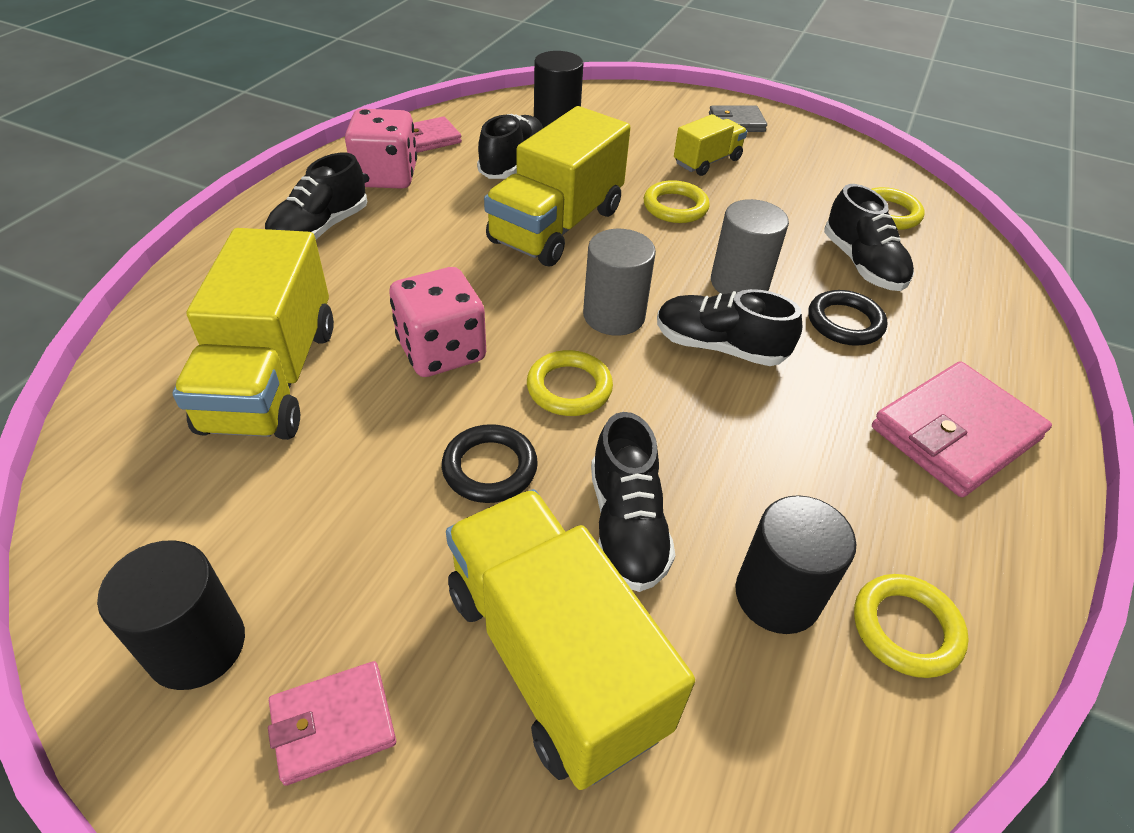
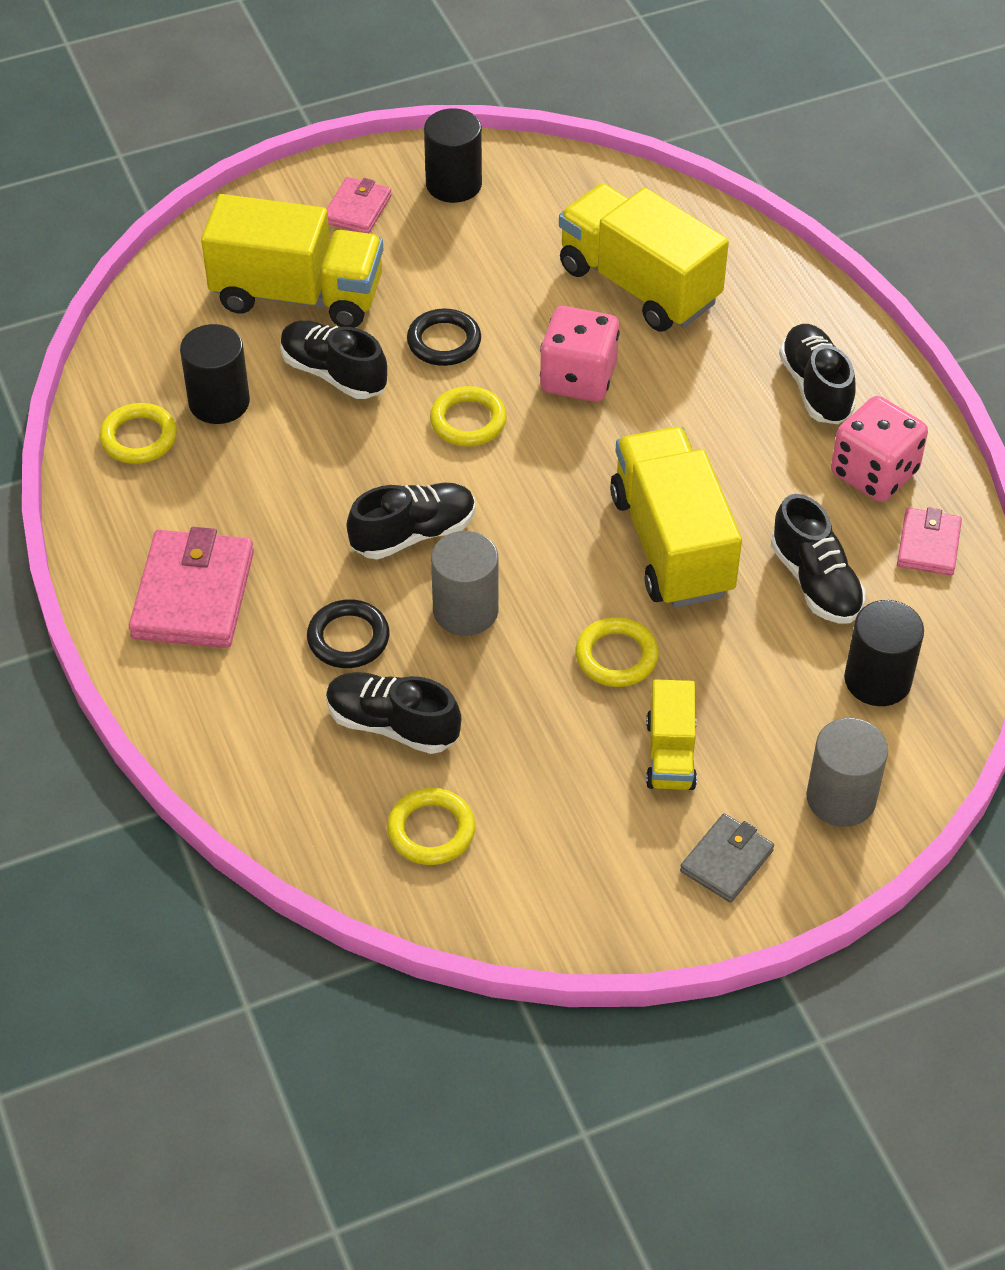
camera: 135 degrees right, 5 degrees up
(614, 315) = (514, 498): grey cylinder -> grey cylinder (841, 798)

